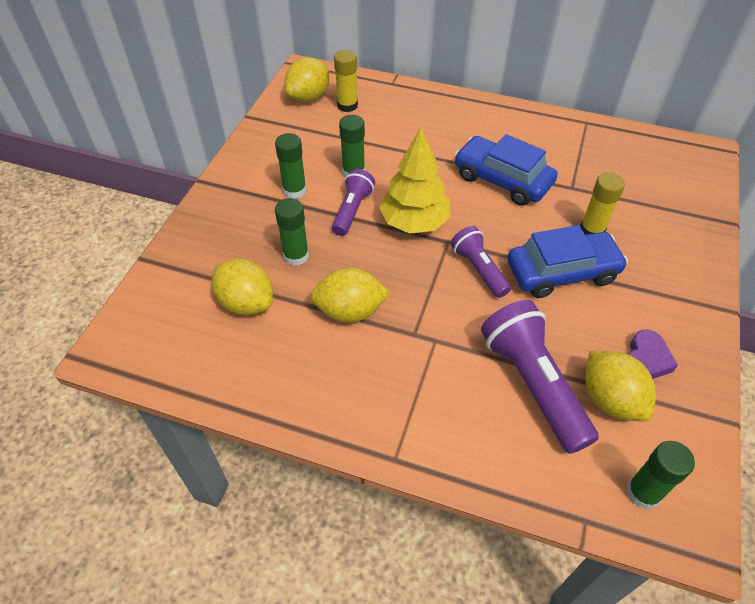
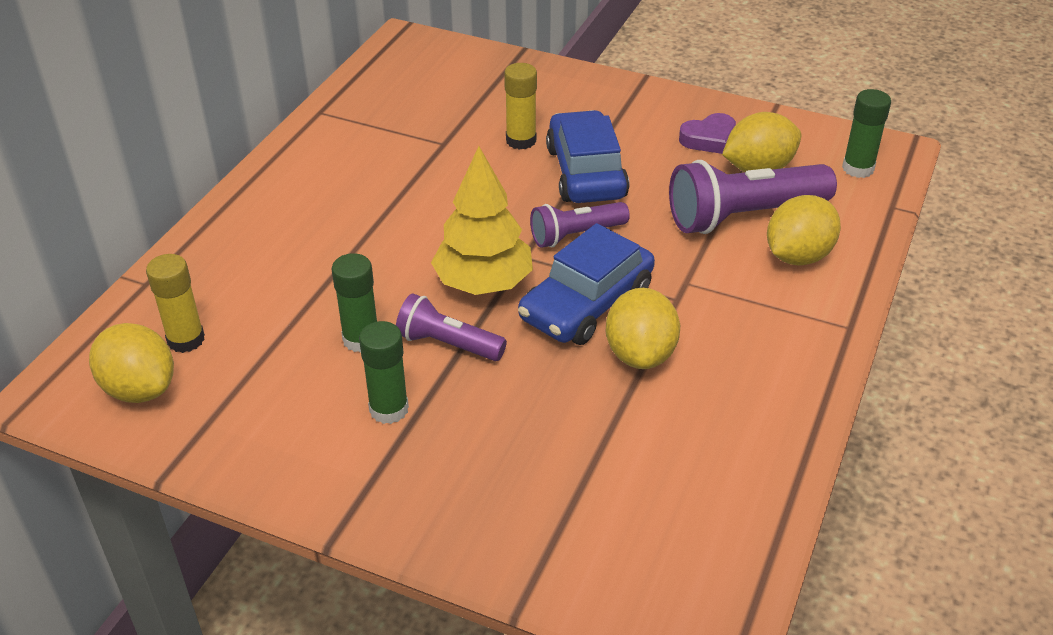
camera: 85 degrees left, 10 degrees down
(246, 303) = (622, 463): yellow lemon -> yellow lemon (798, 256)
(296, 256) = (533, 408): green glue stick -> none
(502, 180) = (416, 196): blue car -> blue car (586, 304)
(645, 360) = (709, 139): purple heart -> purple heart turned 120 degrees clockwise

